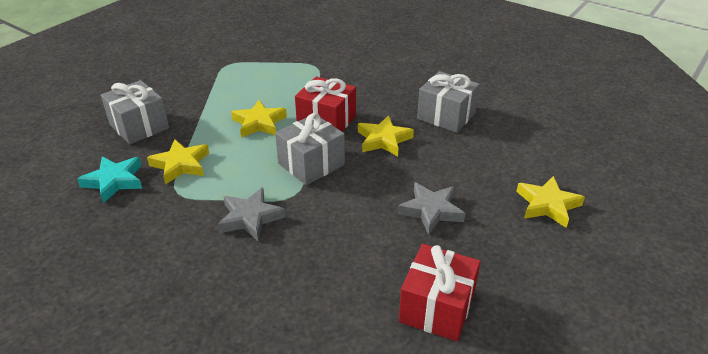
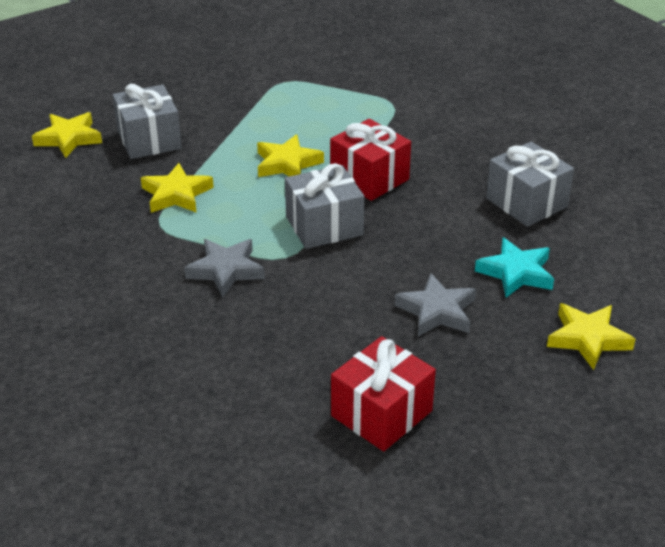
camera: 20 degrees right, 0 degrees up
(114, 181) = (99, 197): turquoise star -> turquoise star (516, 273)
(383, 140) = (427, 216): yellow star -> yellow star (69, 138)

